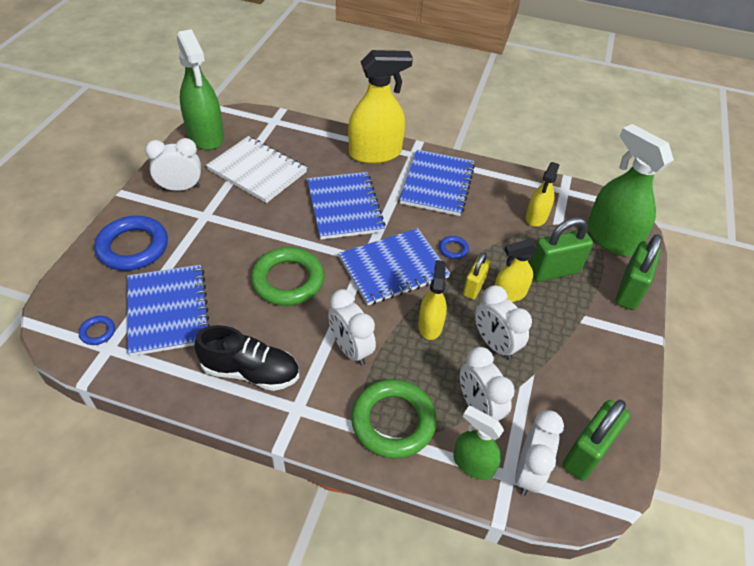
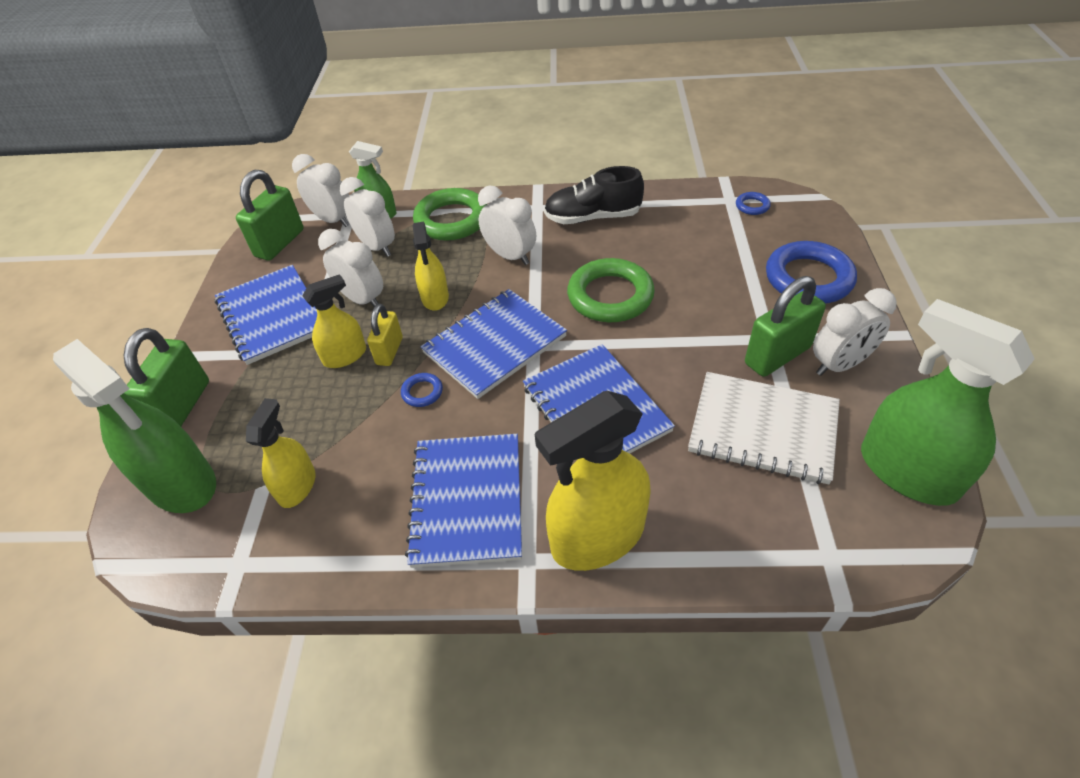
camera: 170 degrees right, 0 degrees up
(168, 311) = (707, 237): blue notebook -> blue notebook (272, 316)
(528, 472) = (333, 220): white clock -> white clock turned 120 degrees clockwise
(554, 271) = (282, 402): green padlock -> green padlock (777, 355)

